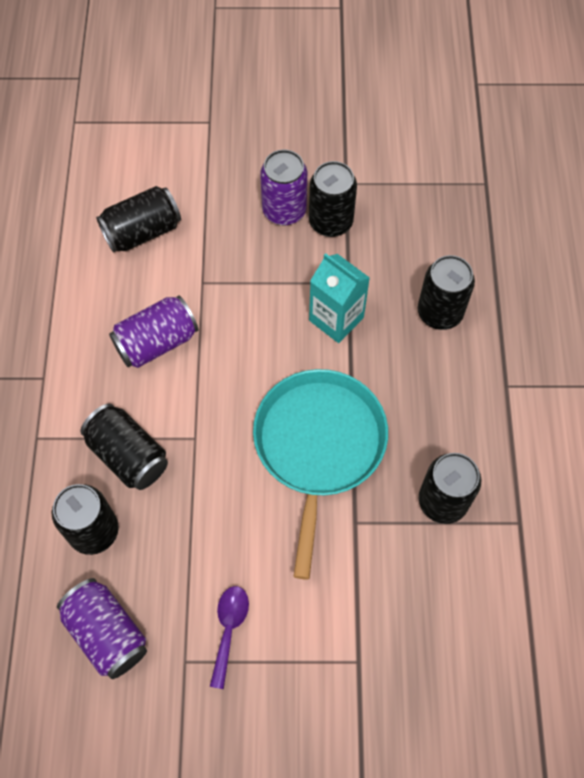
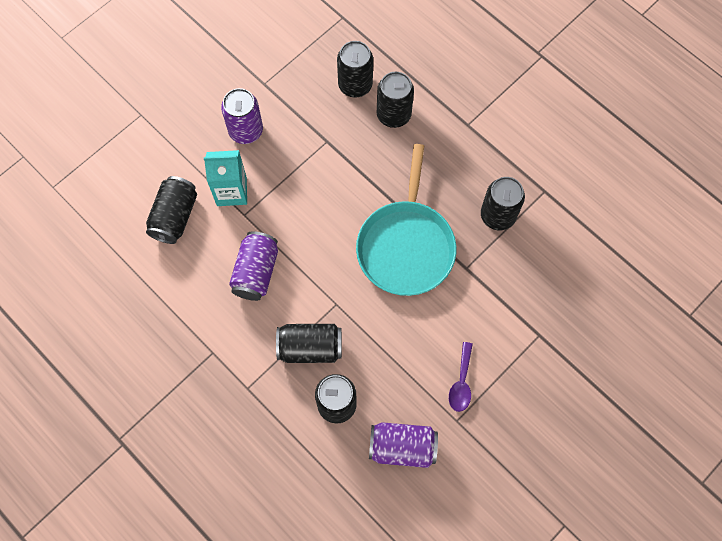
camera: 45 degrees left, 5 degrees up
(229, 629) = (461, 383): purple spoon -> purple spoon turned 135 degrees counterclockwise
(318, 446) = (406, 246): turquoise pan -> turquoise pan turned 135 degrees counterclockwise
(330, 222) = (280, 114): black can -> black can (355, 85)
(336, 319) = (342, 168): turquoise carton -> turquoise carton (231, 191)

